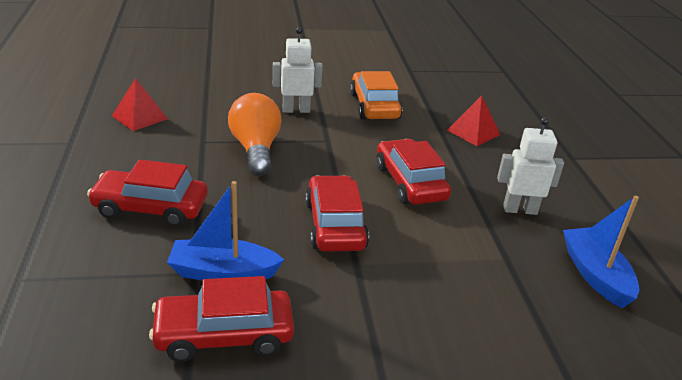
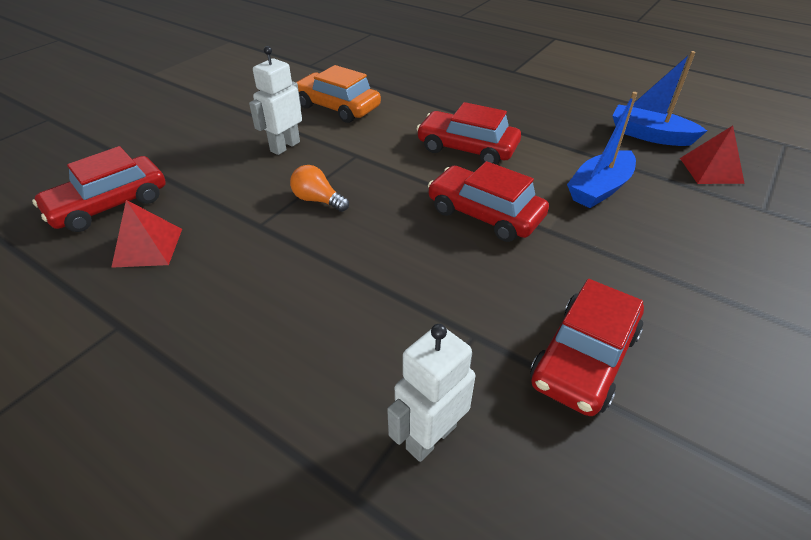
camera: 45 degrees left, 10 degrees up
(150, 208) = (333, 317): red car -> red car (109, 205)
(223, 272) = (491, 315): blue boat -> blue boat (599, 189)
(256, 149) = (318, 200): orange light bulb -> orange light bulb, size x0.57
(473, 132) = (434, 87): red pyramid -> red pyramid (711, 170)
(519, 210) = (551, 122): white robot -> white robot (430, 437)

